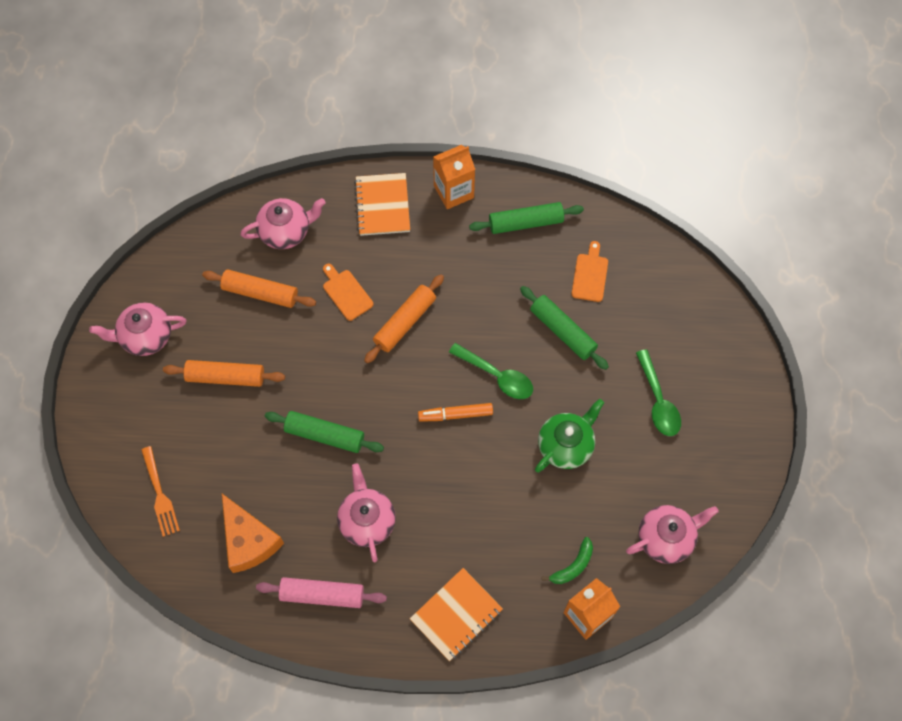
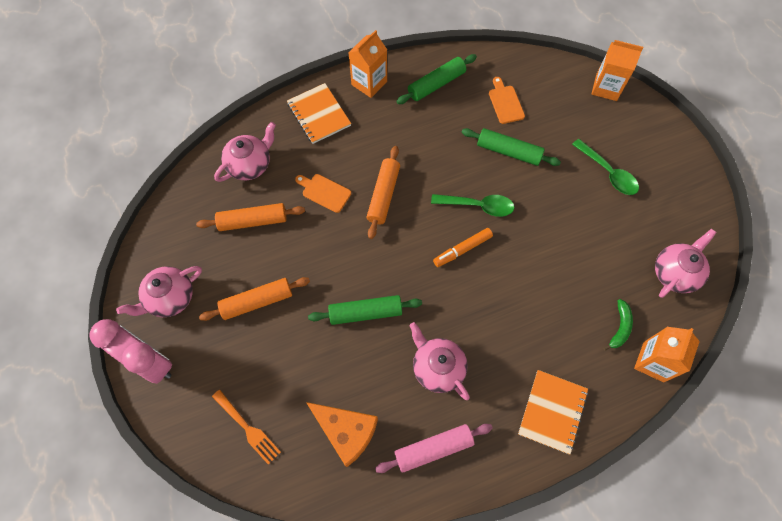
camera: 25 degrees left, 0 degrees up
(100, 391) = (150, 362): none -> pink clock
(566, 445) = (560, 235): green teapot -> none
(713, 305) = (606, 87): none -> orange carton

